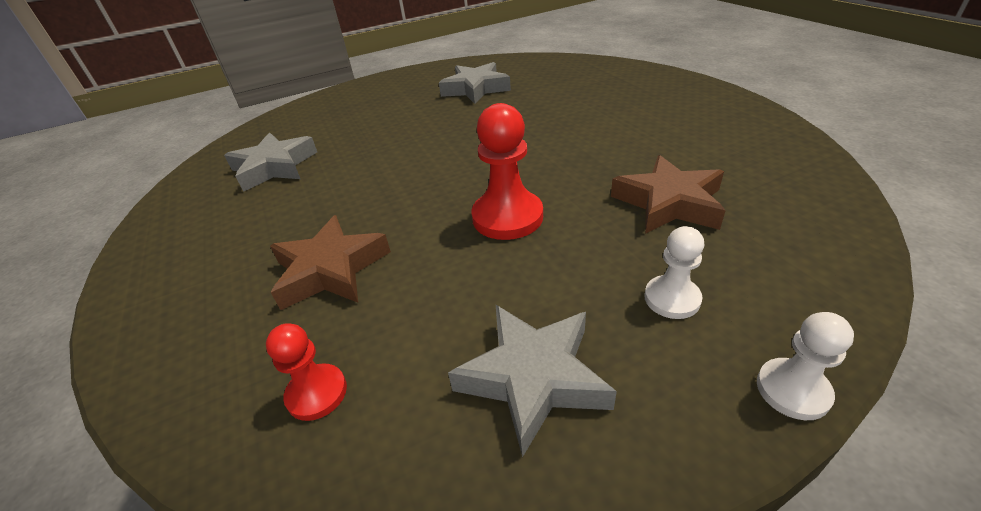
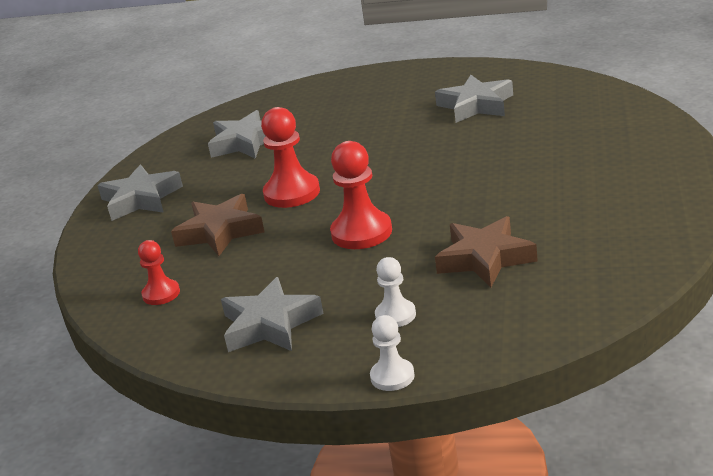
camera: 35 degrees right, 10 degrees down
(180, 263) = (141, 199): none -> grey star
(380, 200) = (292, 193): none -> red pawn

